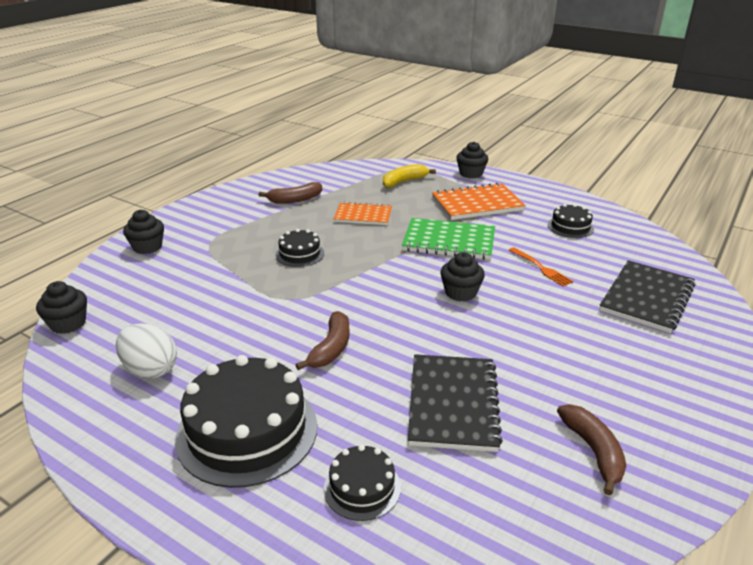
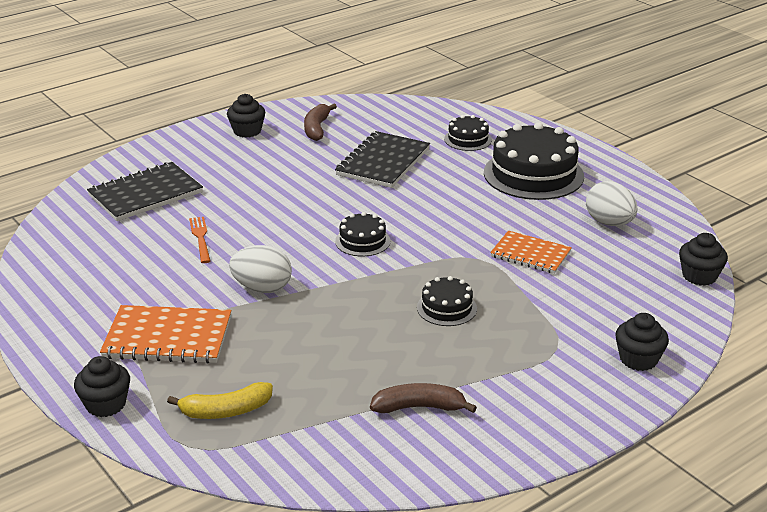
camera: 160 degrees left, 0 degrees up
(331, 348) = (453, 210): brown banana -> none
(363, 215) = (336, 351): orange notebook -> orange notebook (530, 254)
(449, 241) = (262, 288): green notebook -> white egg
(460, 292) = (305, 231): black cupcake -> black cupcake (247, 131)
(570, 227) = (101, 277): black cake -> black cake (362, 241)

